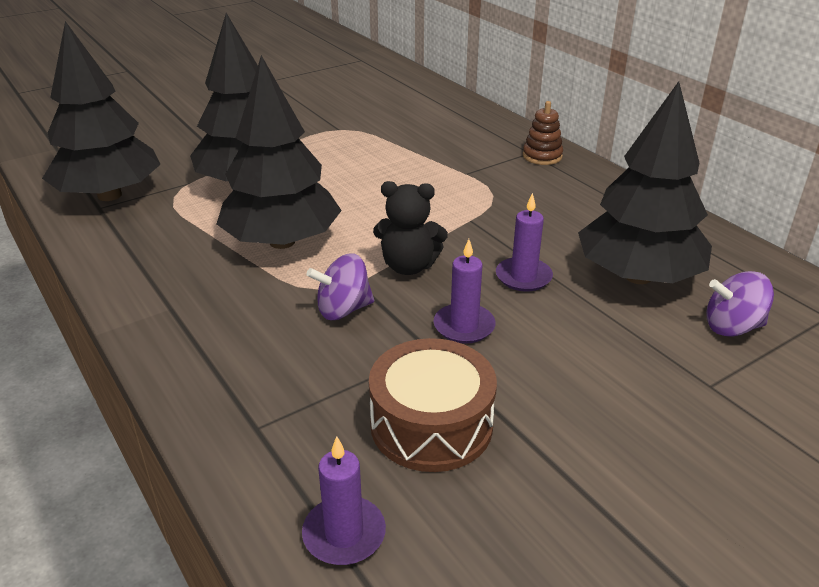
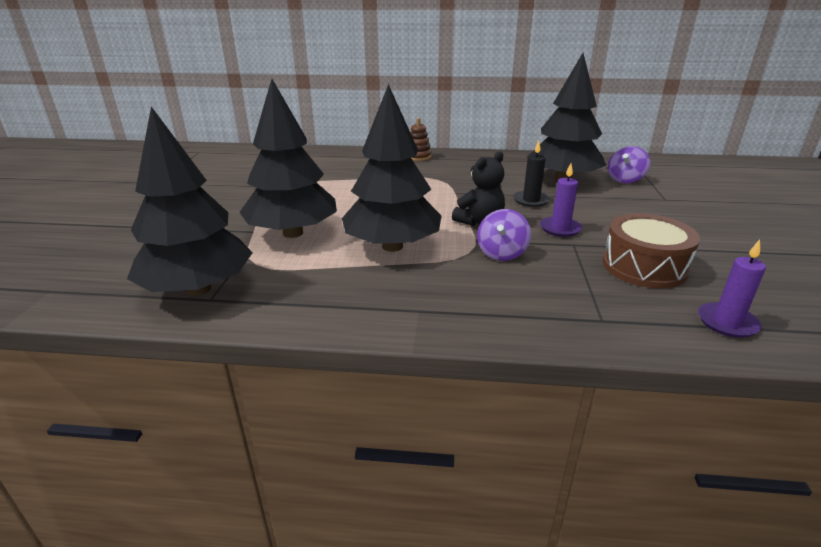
camera: 50 degrees left, 5 degrees down
(523, 277) = (531, 200): purple candle -> black candle

